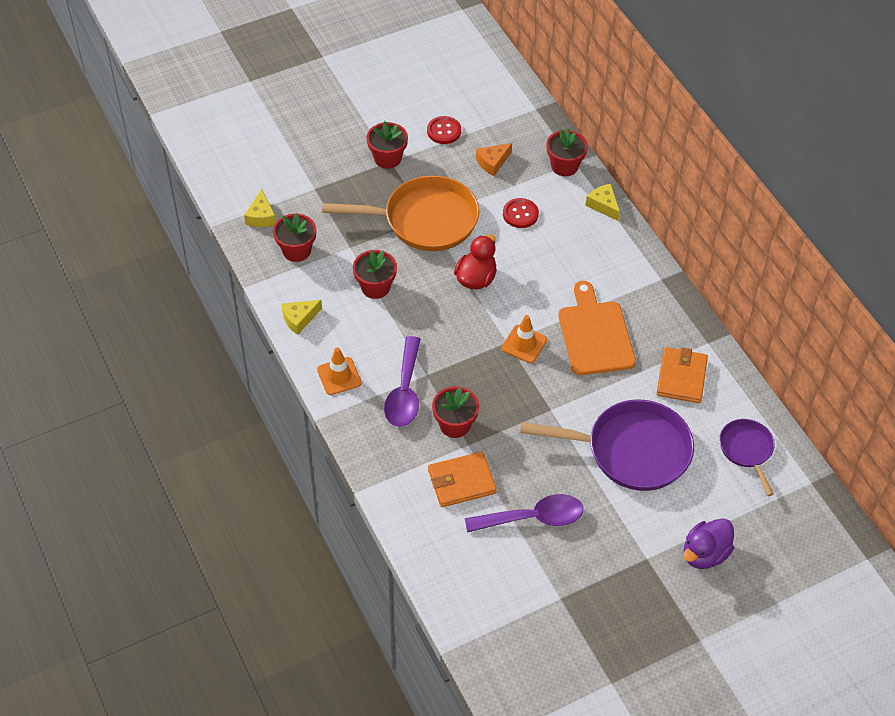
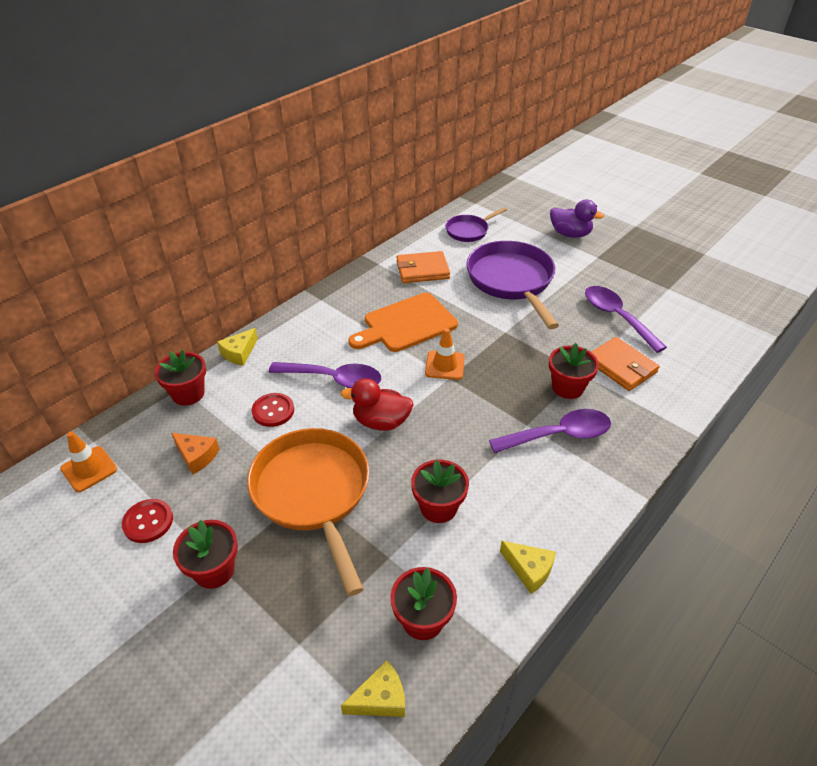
camera: 110 degrees left, 10 degrees down
(339, 376) = (580, 497): orange traffic cone -> orange traffic cone (89, 469)
(540, 261) = (334, 379): none -> purple spoon

